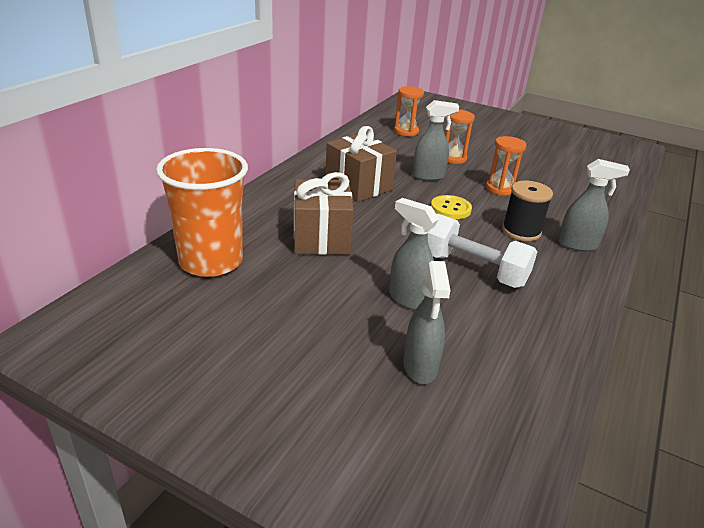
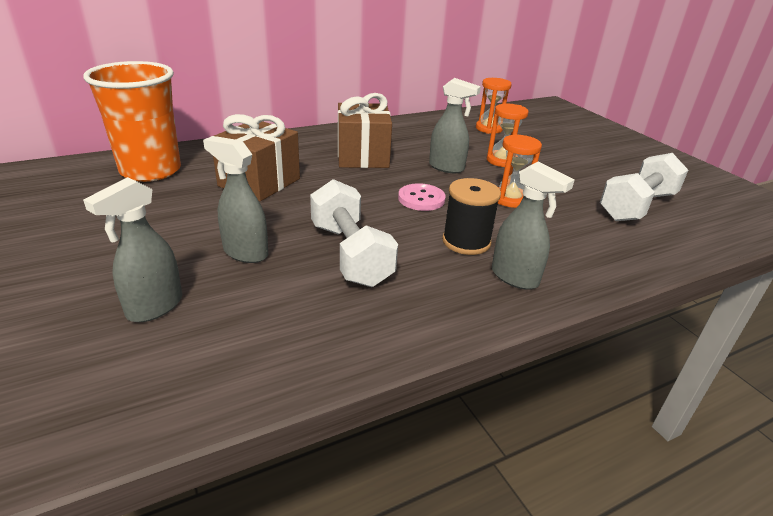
camera: 35 degrees right, 0 degrees up
(408, 299) = (245, 252): grey spray bottle -> grey spray bottle turned 45 degrees counterclockwise
(450, 209) = (421, 199): yellow button -> pink button
(568, 169) = (637, 206): none -> white dumbbell

